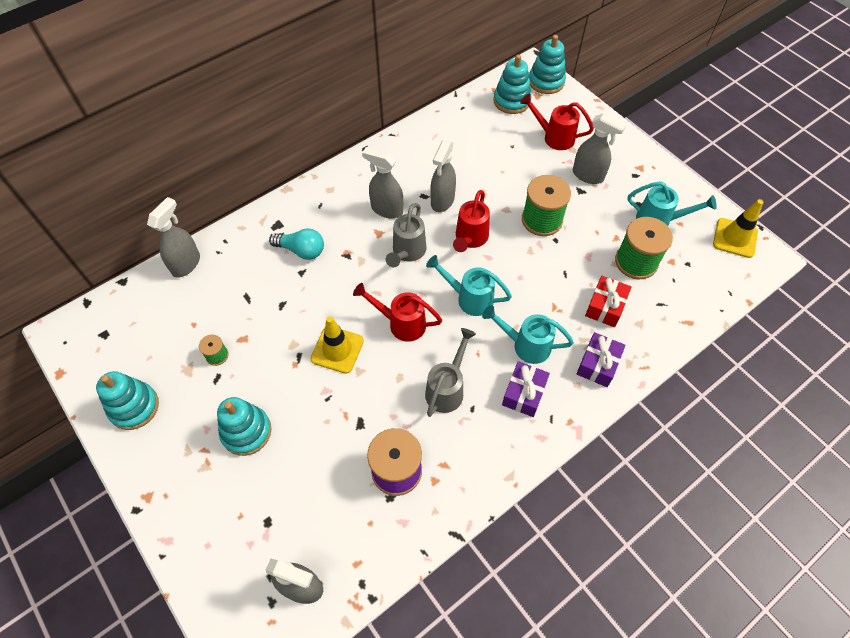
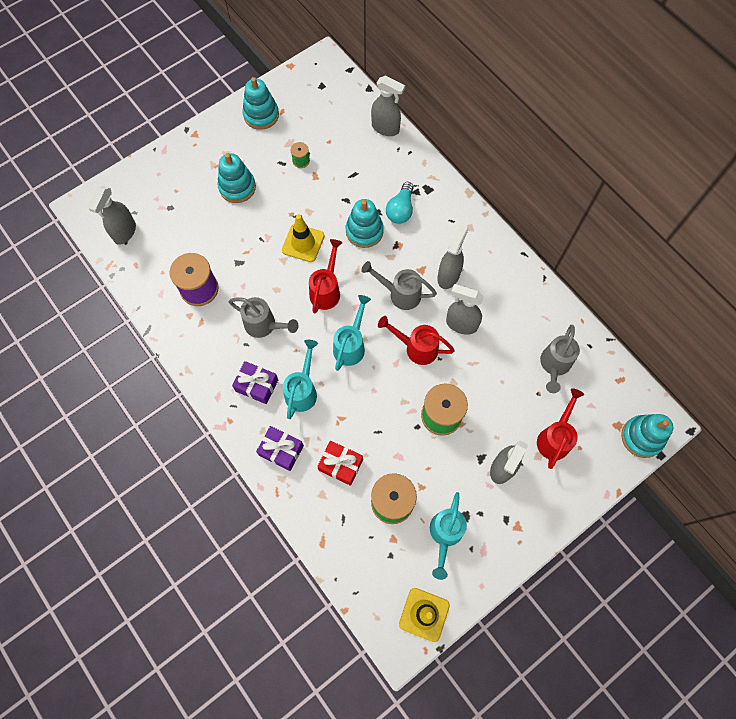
camera: 90 degrees right, 10 degrees up
(483, 133) = (554, 365): none -> grey watering can
(511, 101) = (605, 397): turquoise stacking toy -> turquoise stacking toy (364, 231)

